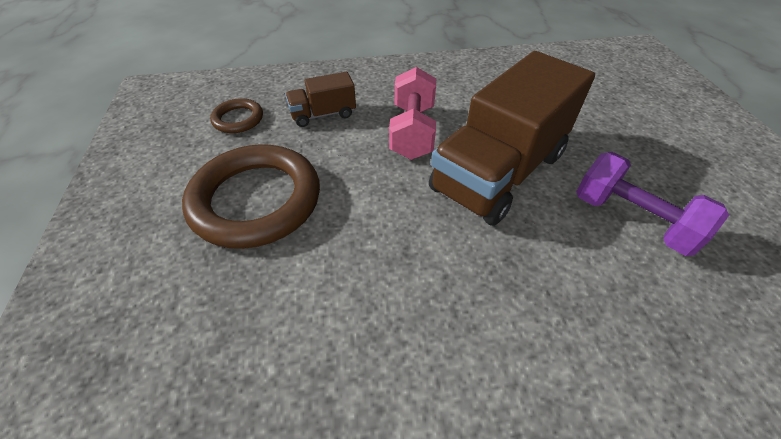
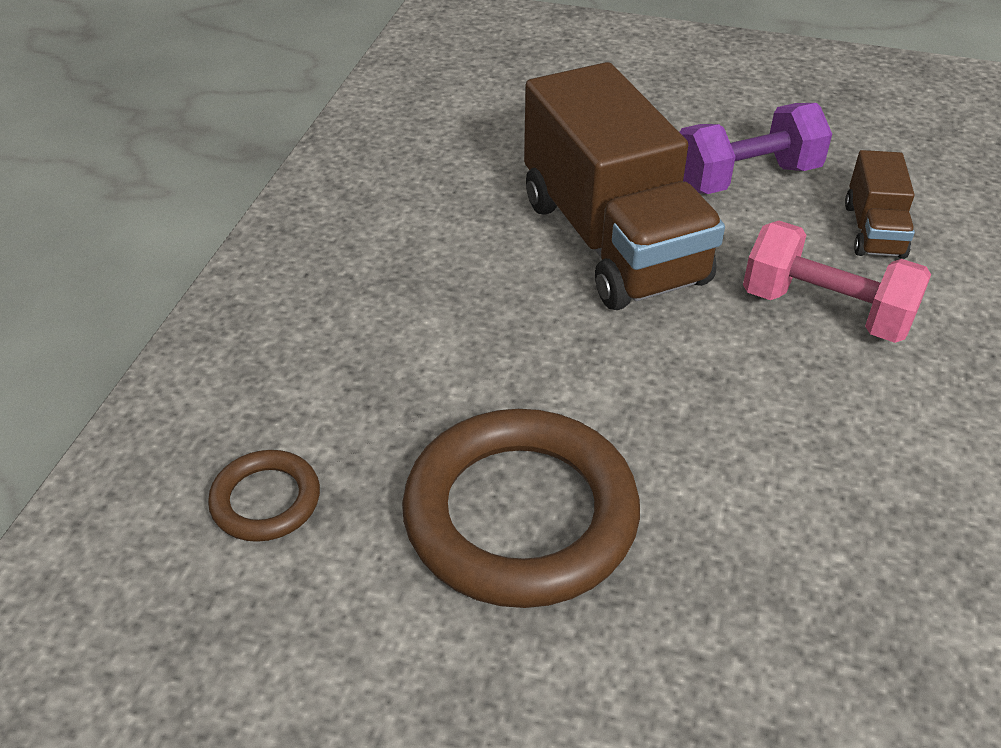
camera: 65 degrees left, 5 degrees down
(323, 114) = (345, 377): brown truck -> brown truck (873, 230)
(412, 132) = (471, 288): pink dumbbell -> pink dumbbell (825, 311)

